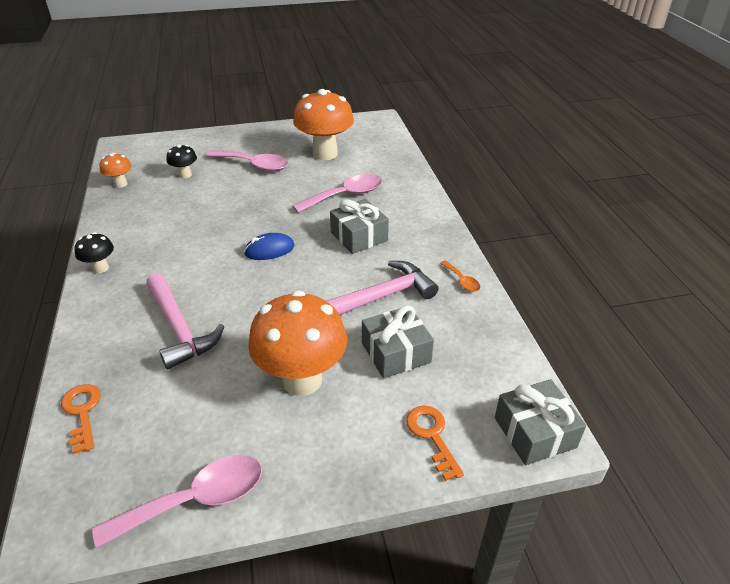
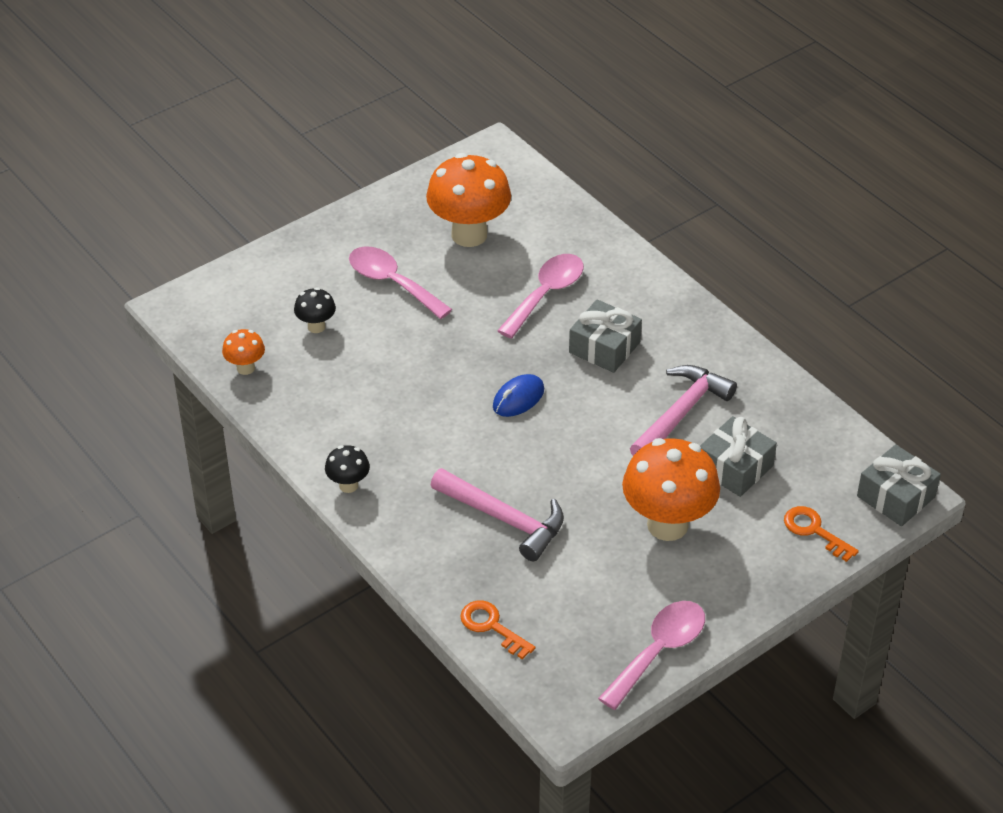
camera: 25 degrees left, 5 degrees up
(254, 165) = (392, 283): pink spoon -> pink spoon turned 135 degrees counterclockwise
(462, 280) = (749, 367): orange spoon -> none

